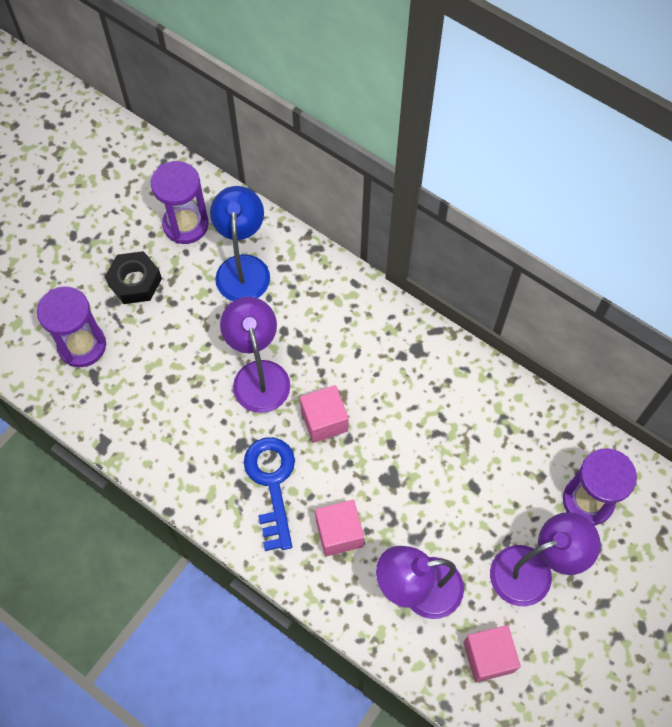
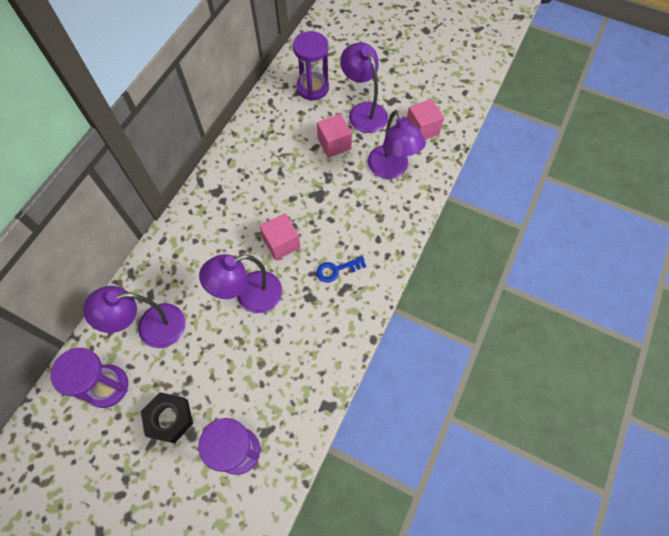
camera: 100 degrees left, 0 degrees up
(243, 267) = (151, 327): blue lamp -> purple lamp
(272, 484) = (336, 270): blue key -> blue key, size x0.57
(339, 533) = (364, 220): pink cube -> pink cube (334, 144)

